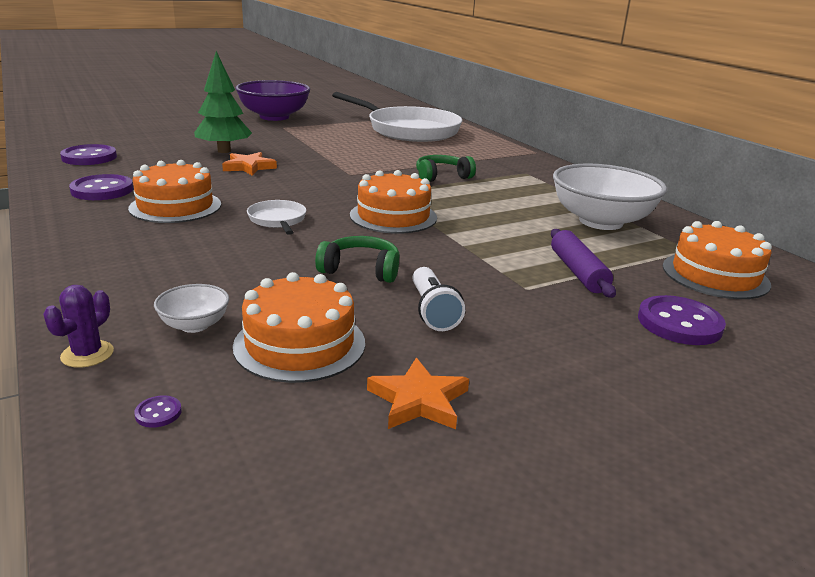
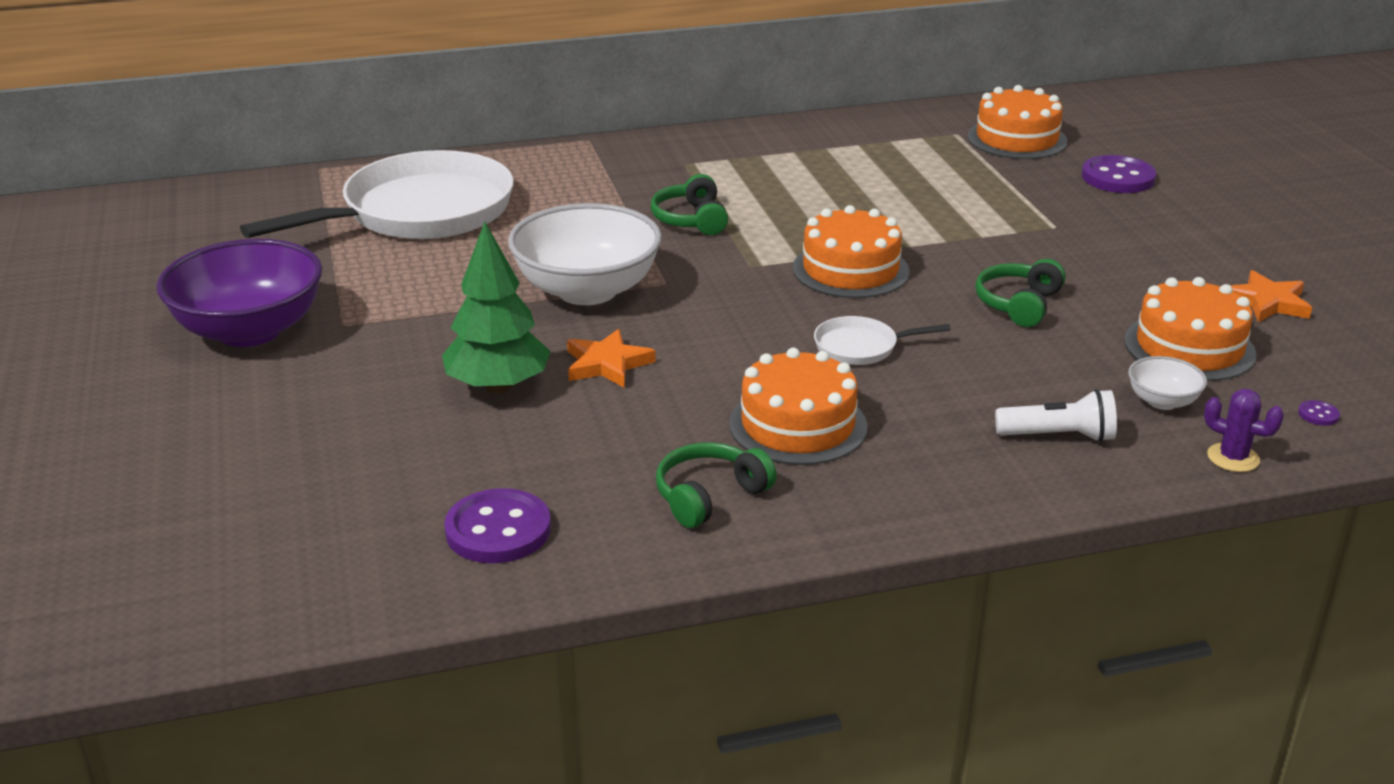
camera: 75 degrees left, 5 degrees up
(102, 190) = (709, 496): purple button -> green headphones
(432, 311) = (1112, 278): white flashlight -> white flashlight (1058, 436)
(577, 272) = (1014, 196): purple rolling pin -> none
(601, 221) = (874, 157): white bowl -> white bowl (587, 290)

